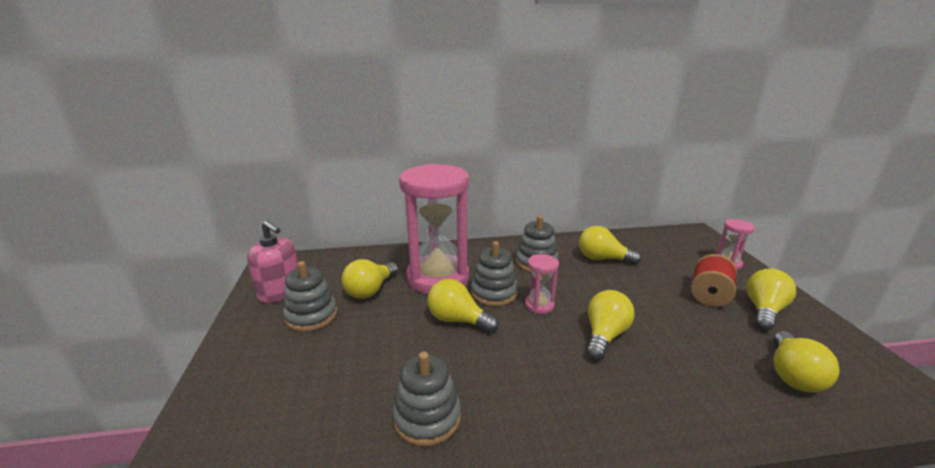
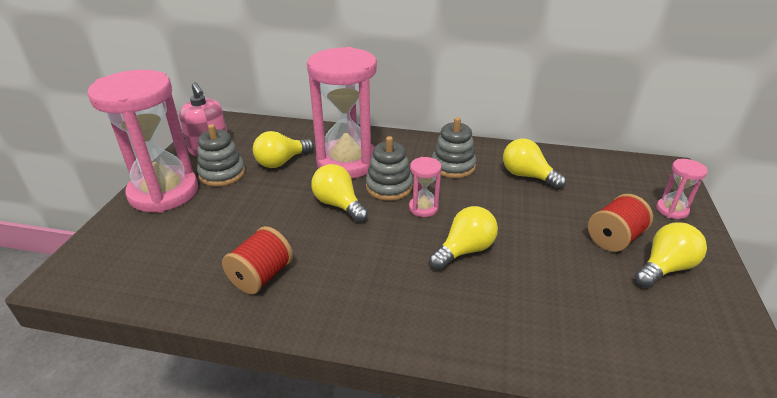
camera: 20 degrees right, 10 degrees up
(251, 351) = (164, 192): none -> pink hourglass
(427, 417) = (261, 276): grey stacking toy -> red spool
(792, 375) = (630, 335): yellow light bulb -> none

